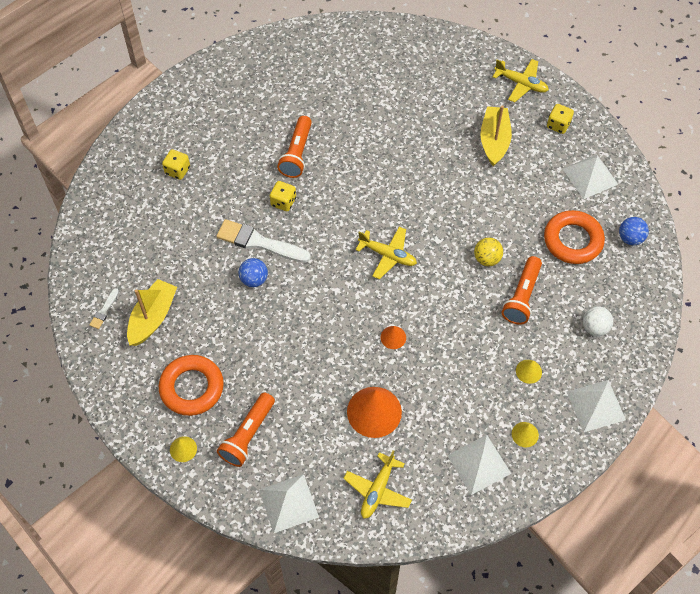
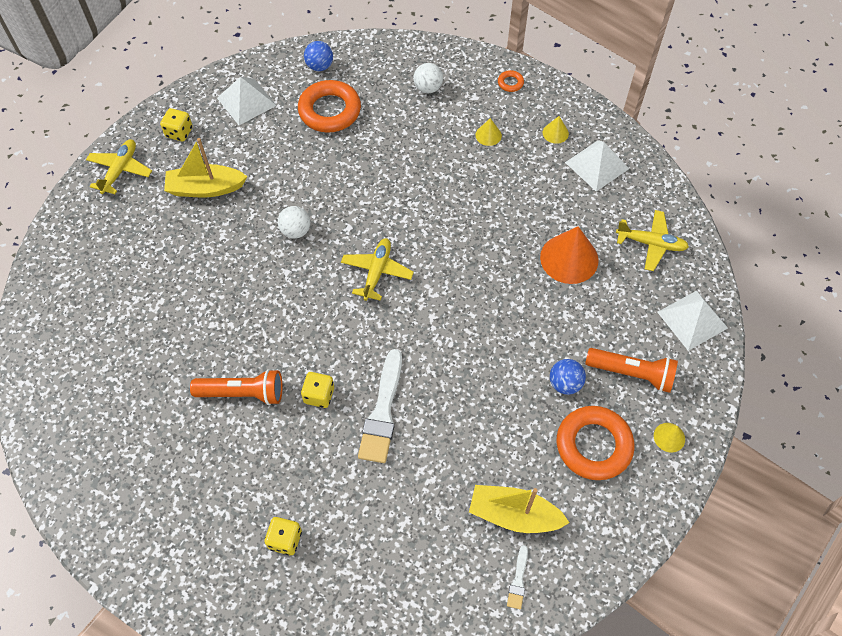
camera: 100 degrees left, 0 degrees up
(104, 310) = (518, 580): white brush -> white brush turned 90 degrees clockwise
(254, 279) = (436, 407): blue ball -> blue ball (565, 383)
(393, 337) = (479, 253): orange cone -> none
(440, 201) = (296, 231): none -> white ball
(487, 259) = (365, 180): yellow ball -> none
(522, 297) = (405, 147): orange flashlight -> none
(596, 405) = (510, 83): white pyramid -> orange ring

